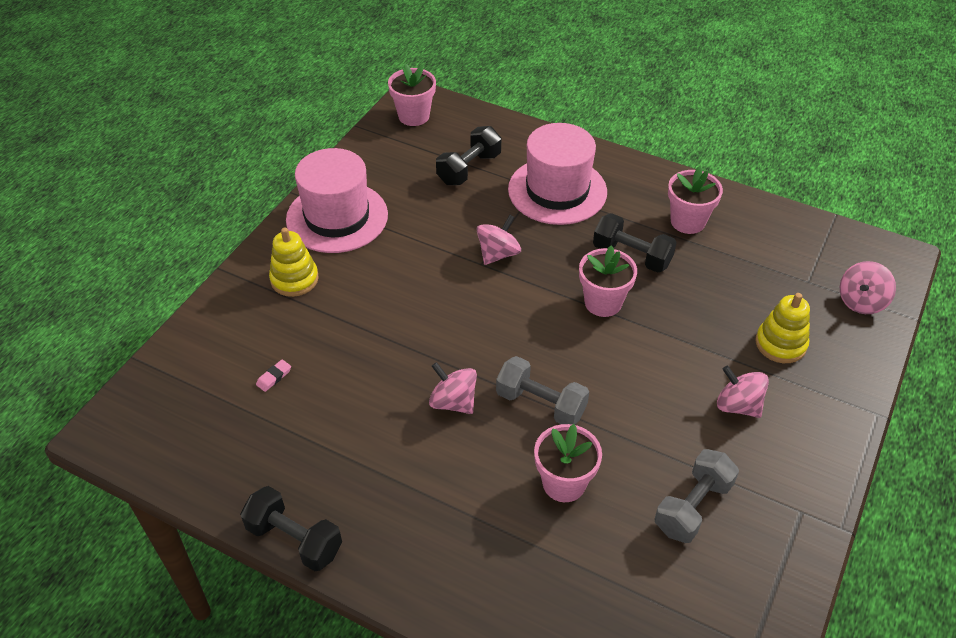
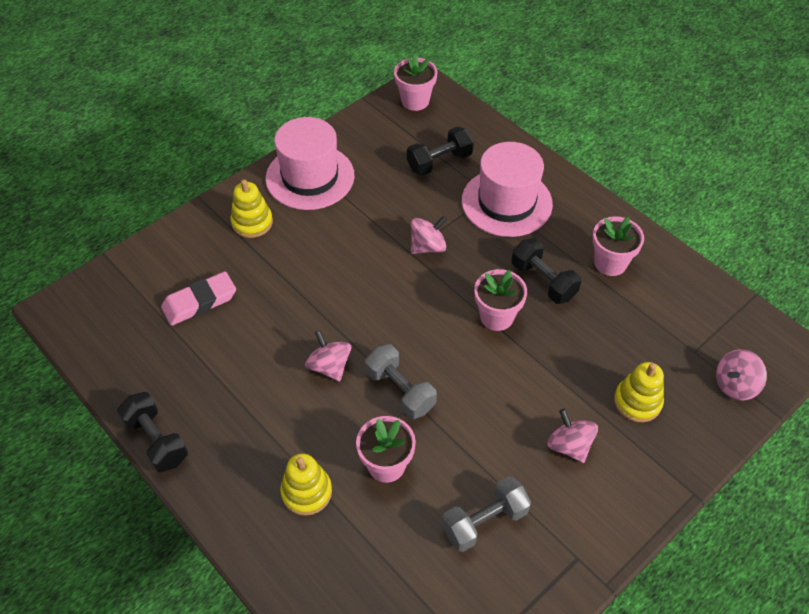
camera: 20 degrees right, 5 degrees up
(274, 377) = (200, 302): pink eraser -> pink eraser, size x2.34
(492, 539) = (306, 492): none -> yellow stacking toy

